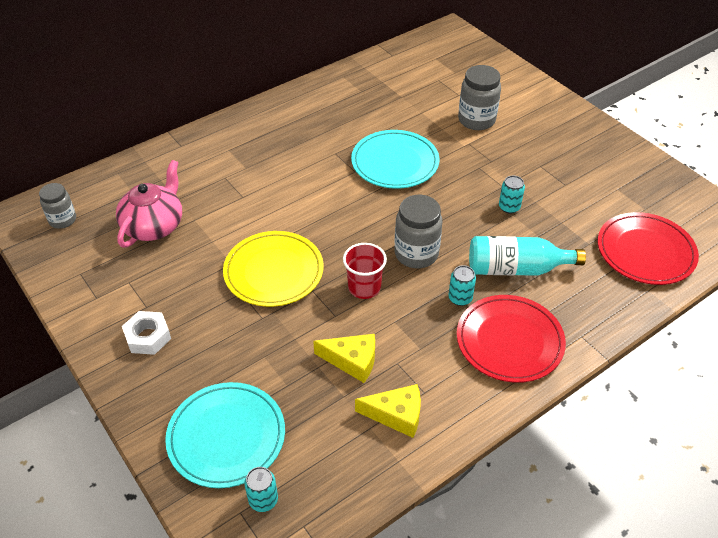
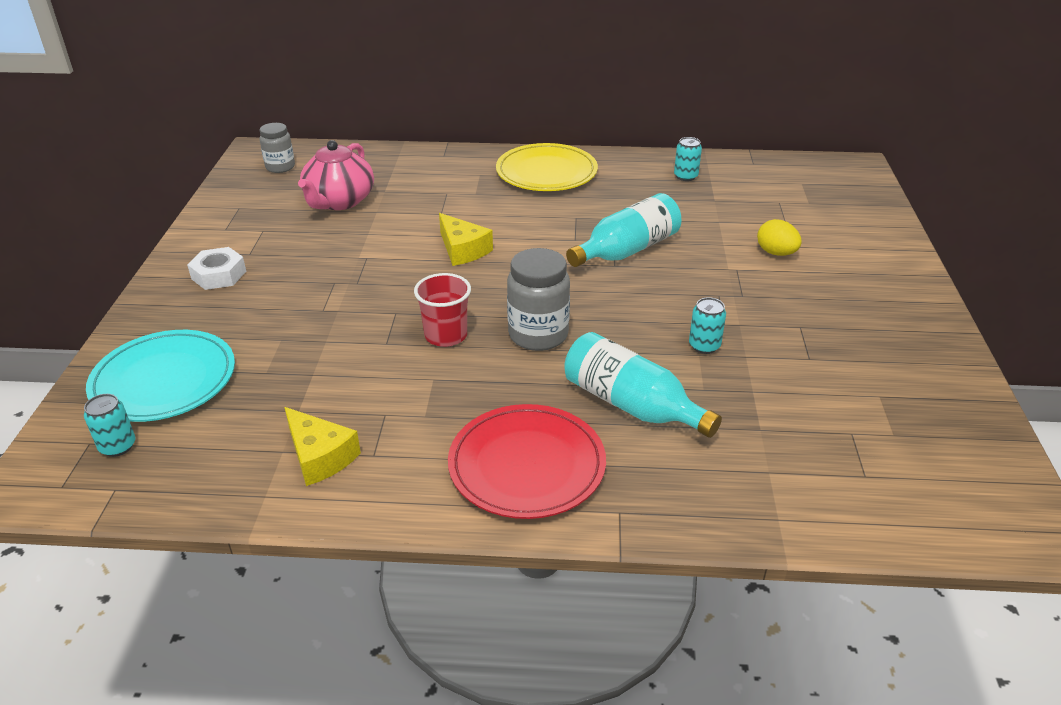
camera: 40 degrees right, 10 degrees down
(154, 226) = (339, 201): pink teapot -> pink teapot turned 135 degrees clockwise
(273, 272) = (384, 281): yellow plate -> yellow plate (546, 172)
(352, 361) = (347, 387): yellow cheese -> yellow cheese (462, 250)
(395, 162) = (627, 250): turquoise plate -> turquoise bottle
(460, 298) = (529, 396): turquoise can -> turquoise can (685, 176)
(476, 120) = (776, 253): grey jar -> yellow egg
(645, 252) = (831, 478): red plate -> none

